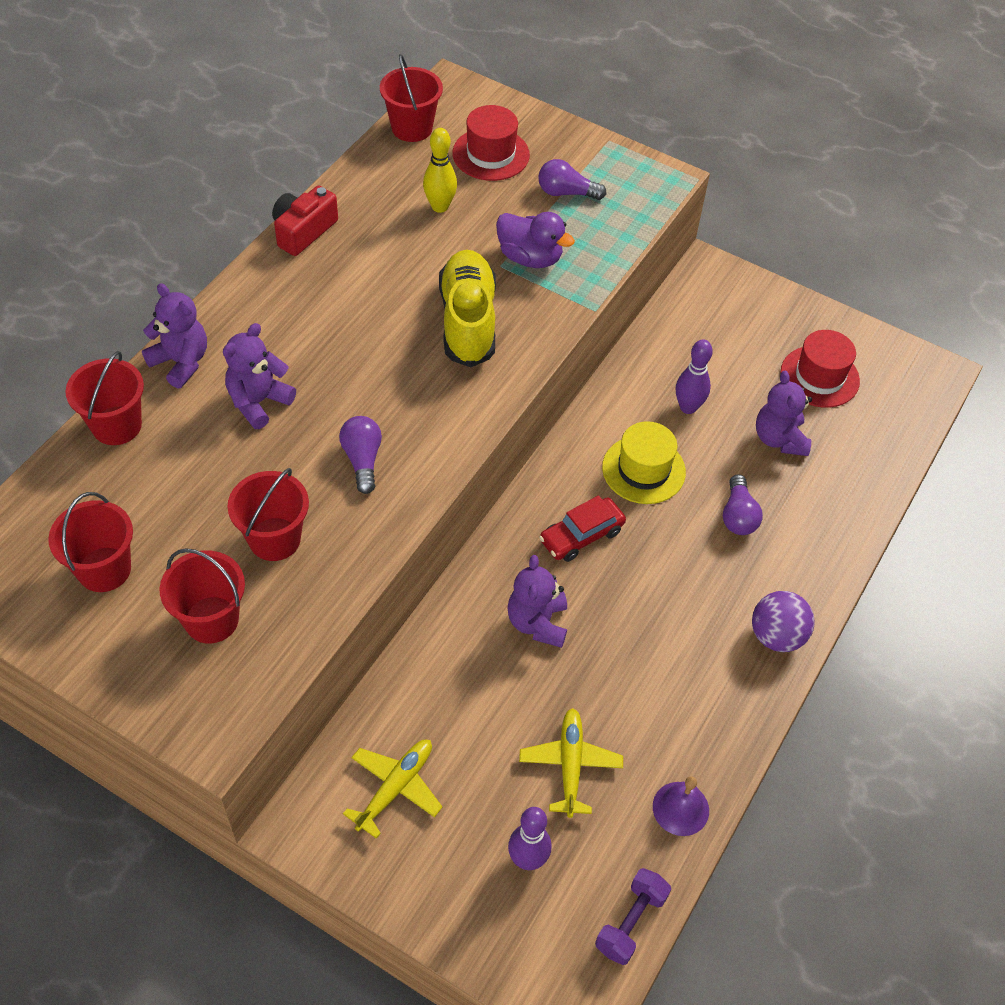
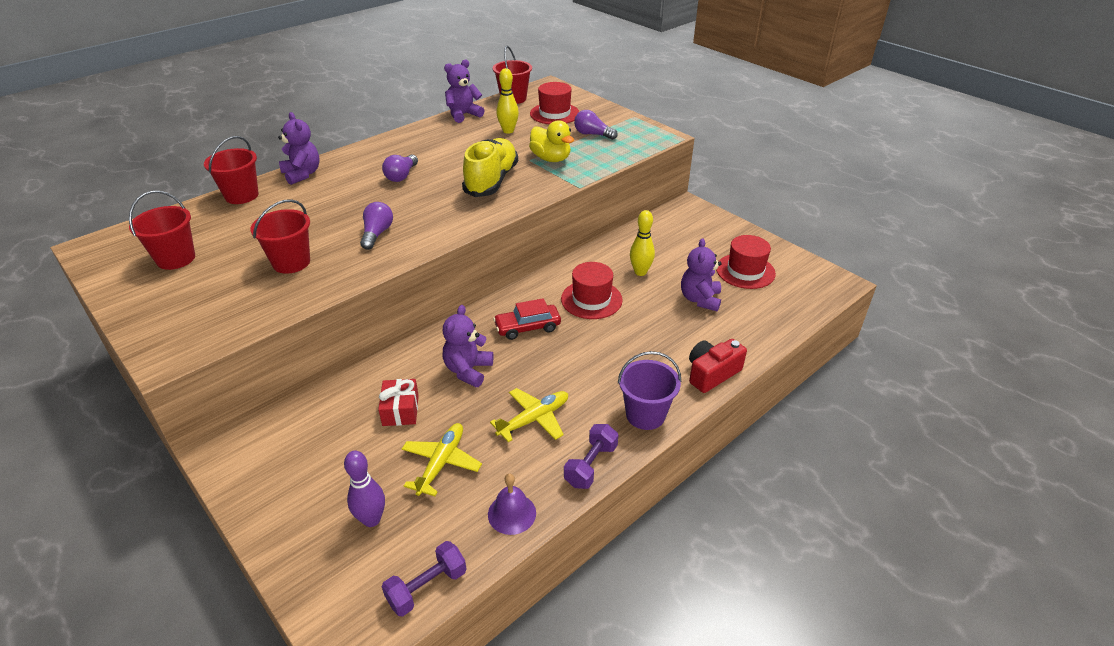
camera: 20 degrees right, 15 degrees down
(211, 619) = (218, 295): red bucket -> none
(258, 402) = (333, 198): purple teddy bear -> purple teddy bear (463, 115)
(303, 231) = (418, 131): red camera -> red camera (712, 373)
(395, 788) = (305, 448): yellow plane -> yellow plane (533, 419)
(483, 704) = (400, 410): none -> red gift
(530, 257) = (551, 159): purple duck -> yellow duck
(643, 470) = (591, 299): yellow hat -> red hat
(688, 407) = (640, 272): purple bowling pin -> yellow bowling pin
(738, 516) = (648, 337): purple light bulb -> purple light bulb (401, 176)
(741, 722) = (591, 465): none -> purple dumbbell
(776, 636) = (645, 415): purple ball -> purple bucket

